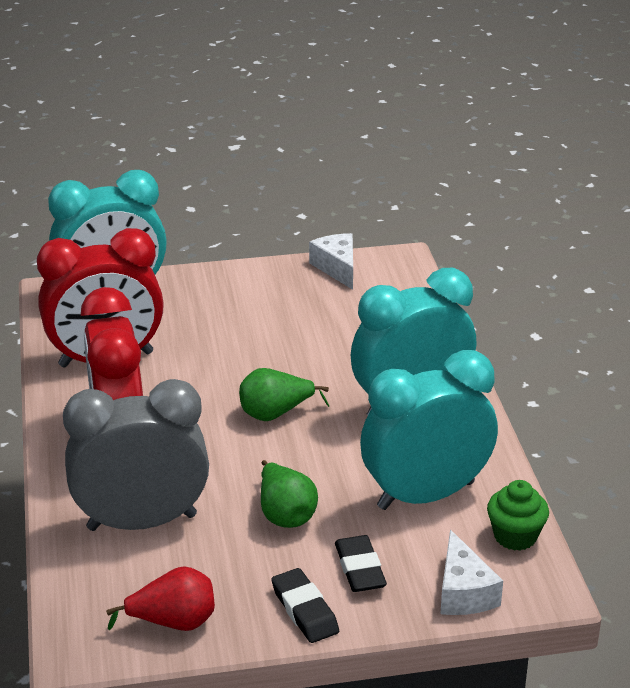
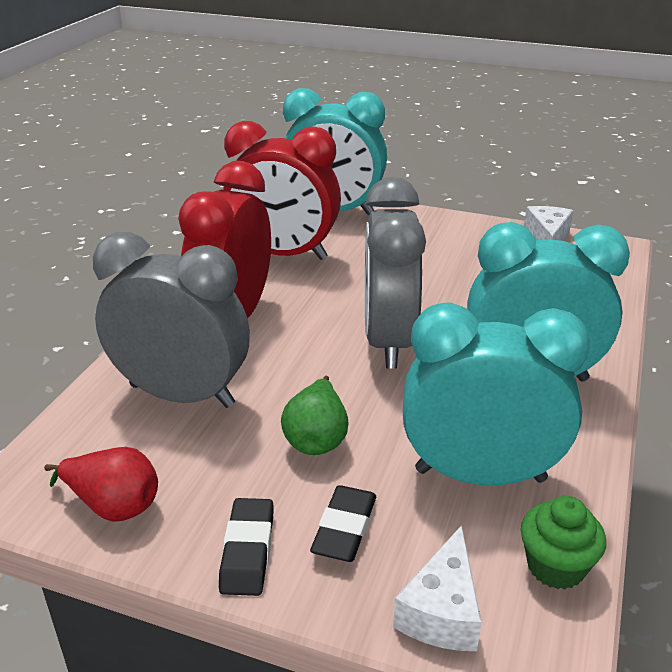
camera: 30 degrees right, 0 degrees up
(275, 414) = (388, 341): green pear -> grey clock

